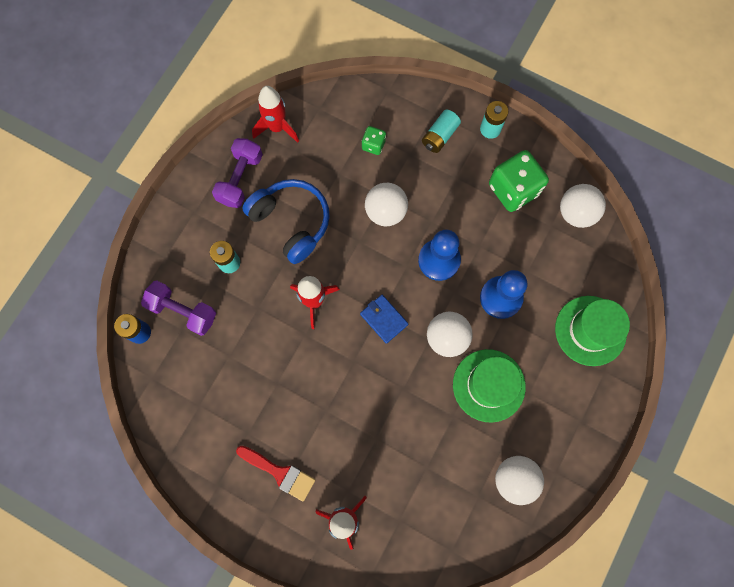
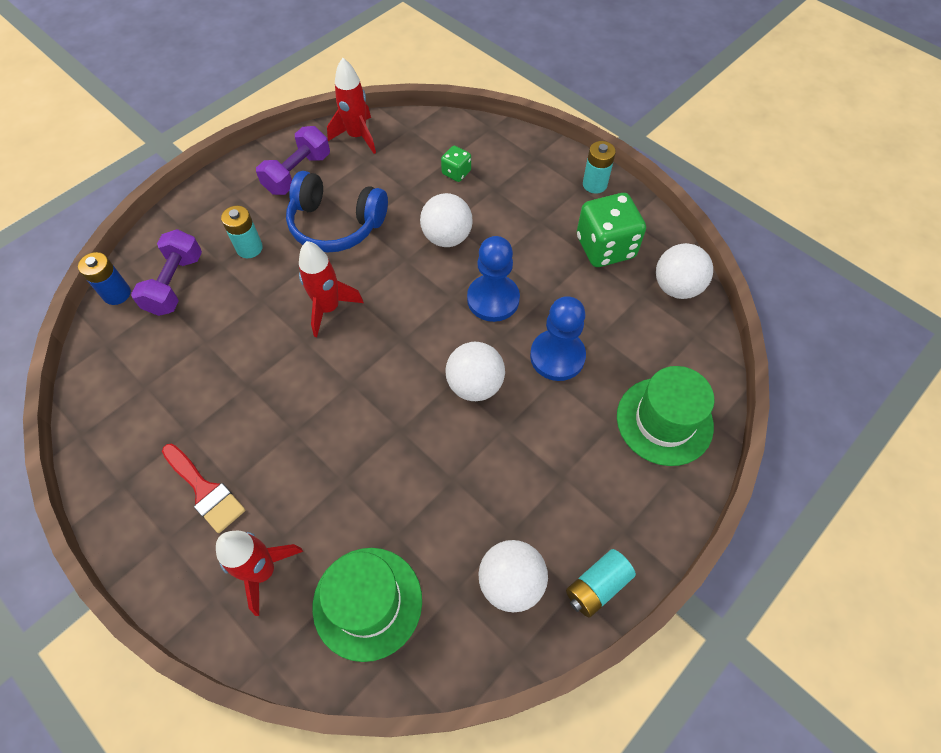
camera: 15 degrees right, 15 degrees down
(183, 311) = (175, 284): purple dumbbell -> purple dumbbell turned 60 degrees clockwise
(291, 222) = (336, 224): blue headphones -> blue headphones turned 135 degrees clockwise
(384, 319) = (404, 346): blue wallet -> none
(439, 136) = (534, 179): turquoise battery -> turquoise battery (597, 586)
(488, 385) = (511, 453): green hat -> green hat (367, 603)

